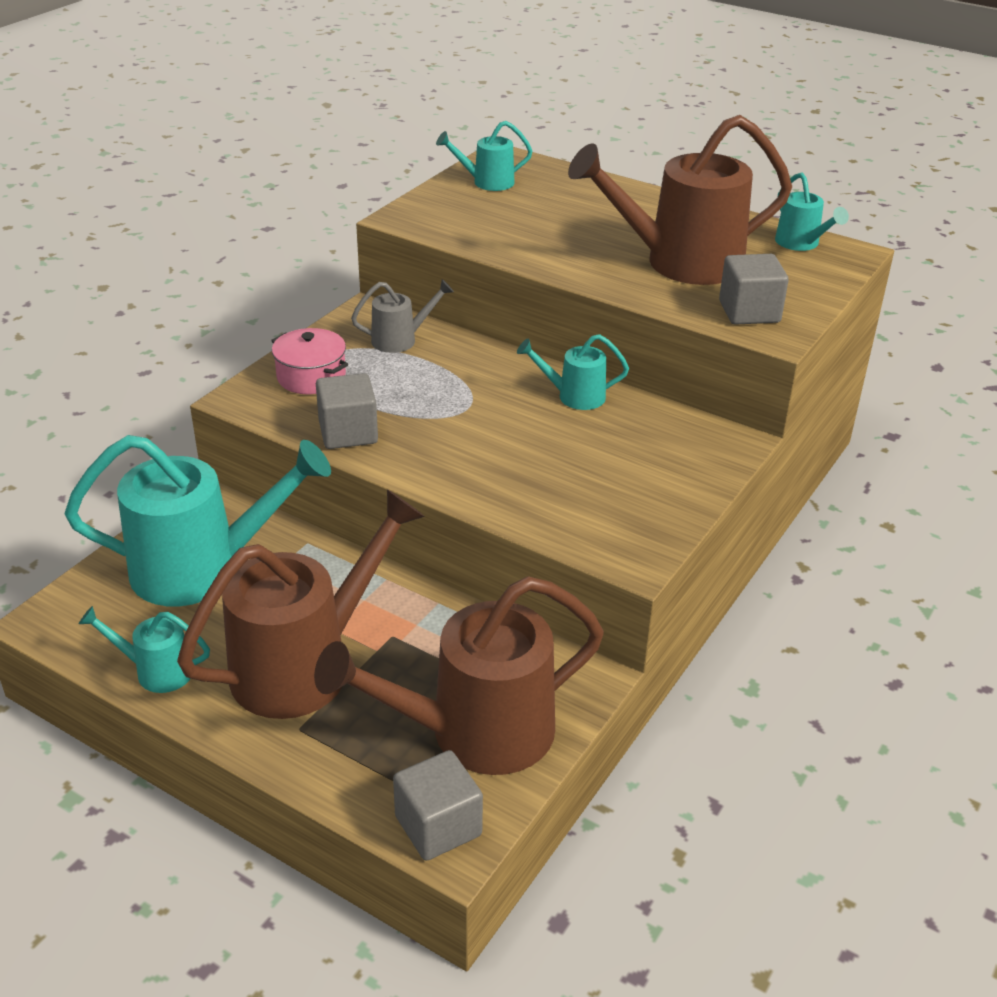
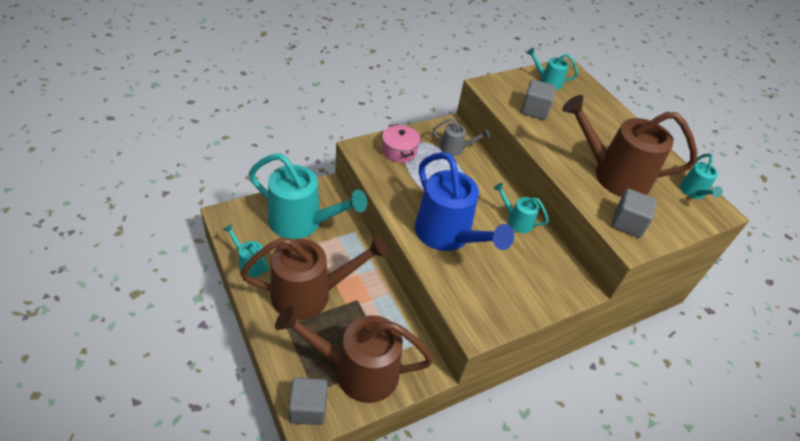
camera: 25 degrees right, 10 degrees up
(348, 433) = (393, 190): grey cube -> grey cube (534, 110)
(488, 458) = (448, 236): none -> blue watering can

